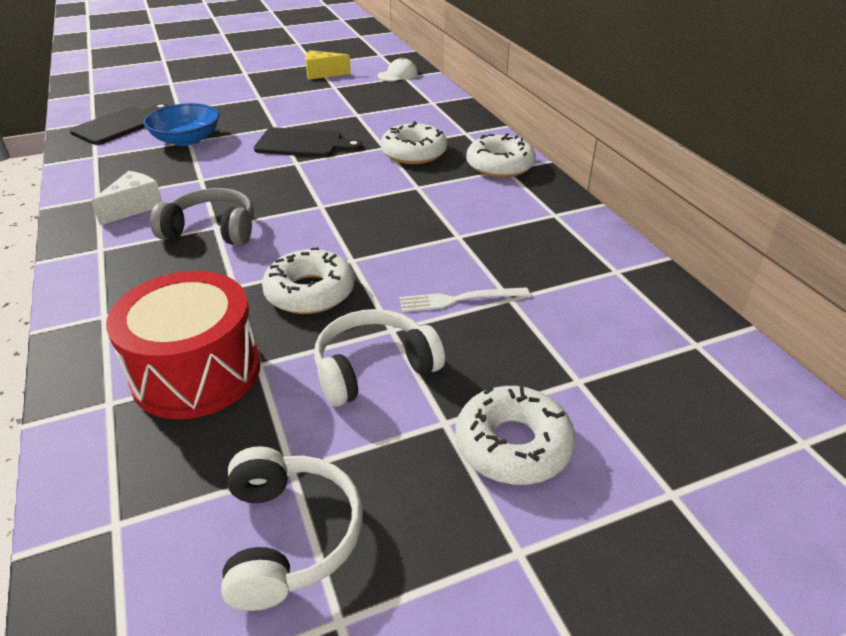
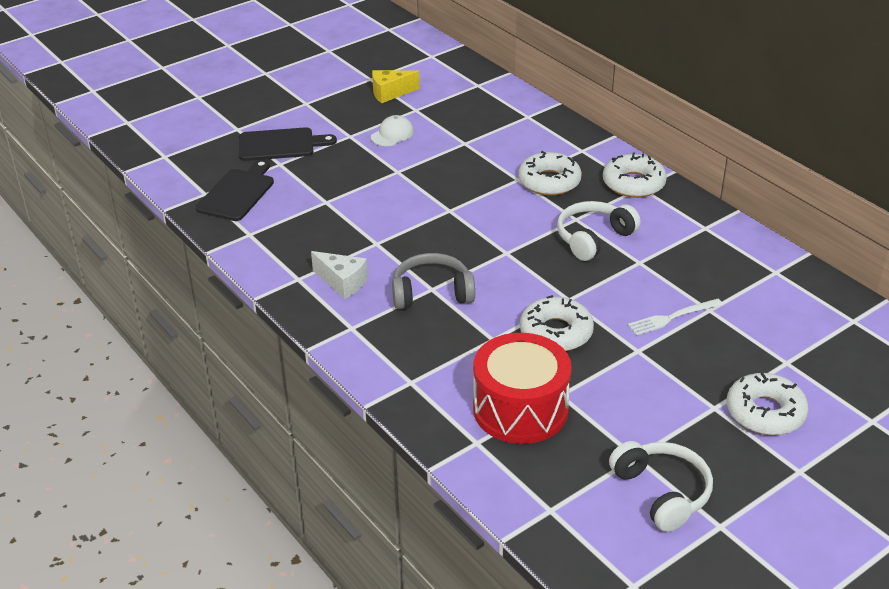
camera: 15 degrees left, 0 degrees up
(134, 207) = (342, 282): white cheese -> white cheese turned 105 degrees clockwise
(187, 139) = (322, 200): blue bowl -> none
(303, 144) = (439, 187): black cutting board -> black cutting board (280, 145)
(374, 368) = (644, 381): white headphones -> white headphones (593, 238)
(398, 75) = (469, 83): white cap -> white cap (392, 134)

